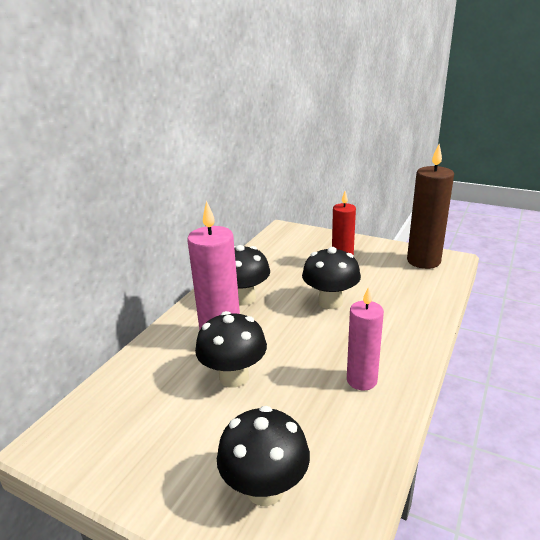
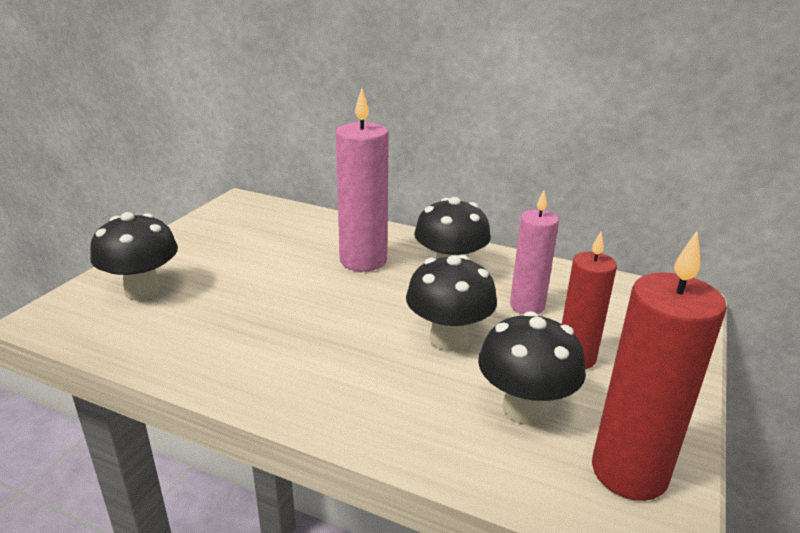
camera: 85 degrees right, 0 degrees up
(234, 377) = (295, 270): black mushroom -> black mushroom (524, 409)
(361, 380) = (267, 355): pink candle -> pink candle (527, 306)
(423, 261) = (629, 472): brown candle -> red candle

